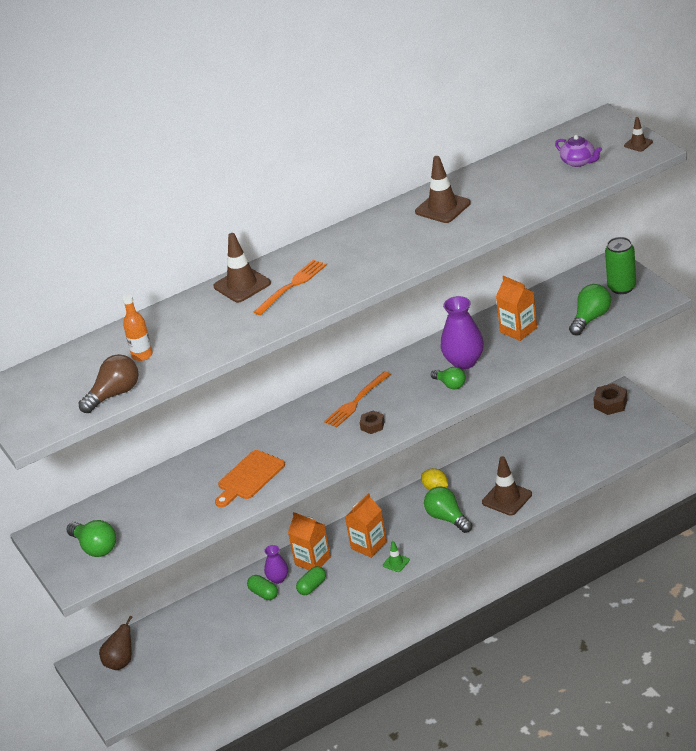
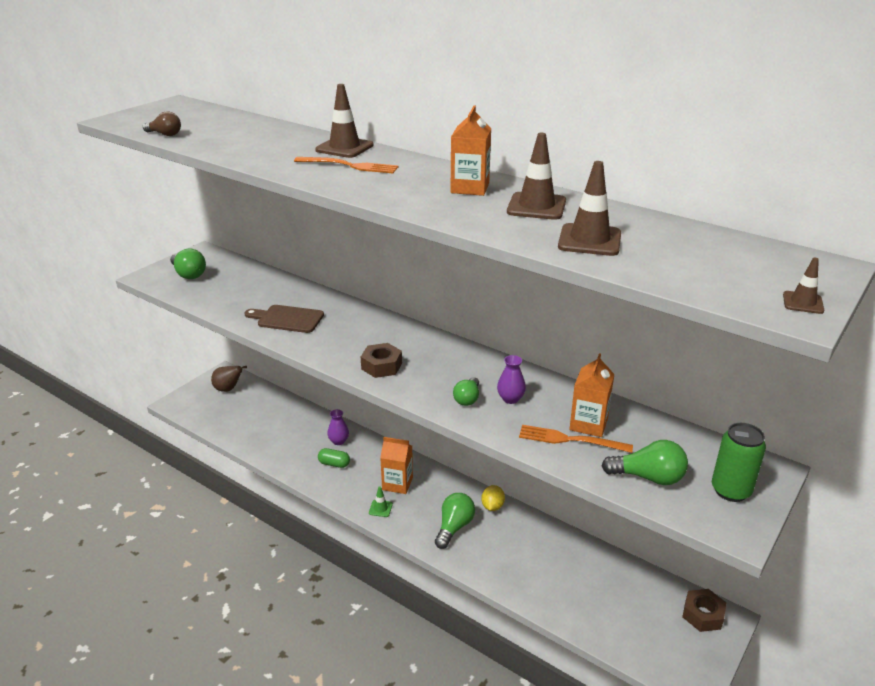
camera: 60 degrees right, 5 degrees down
(95, 547) = (188, 274): green light bulb -> green light bulb turned 60 degrees counterclockwise
(114, 394) = (165, 134): brown light bulb -> brown light bulb, size x0.66
(142, 355) = (224, 133): orange bottle -> none
(249, 477) = (287, 319): orange cutting board -> brown cutting board
(263, 593) = (319, 438): green capsule -> none
(312, 561) = (366, 455): orange carton -> orange carton (470, 188)
(356, 402) = (414, 348): orange fork -> orange fork (569, 440)
(372, 425) = (381, 366): brown nut -> brown nut, size x1.54
(464, 362) = (510, 399): purple vase -> purple vase, size x0.57
(507, 498) = (502, 565): brown traffic cone -> brown traffic cone (589, 240)
(578, 162) = (710, 267): purple teapot -> none

